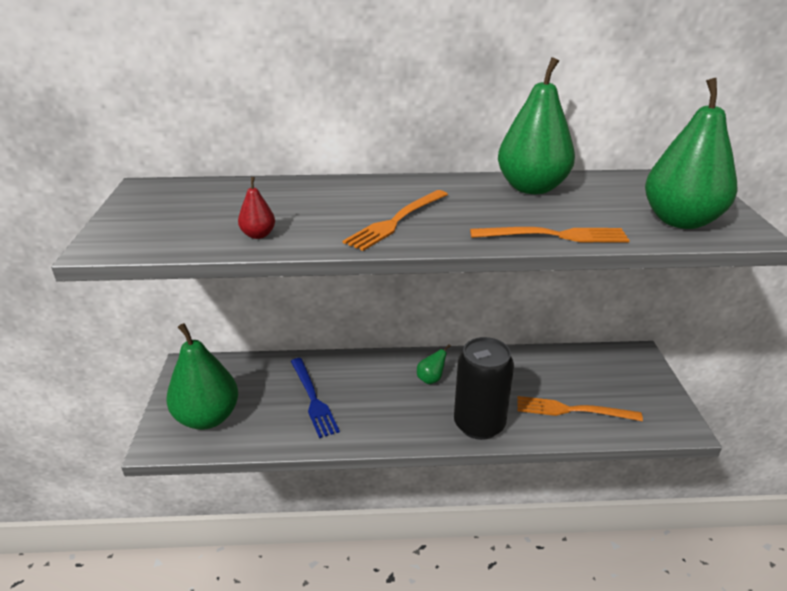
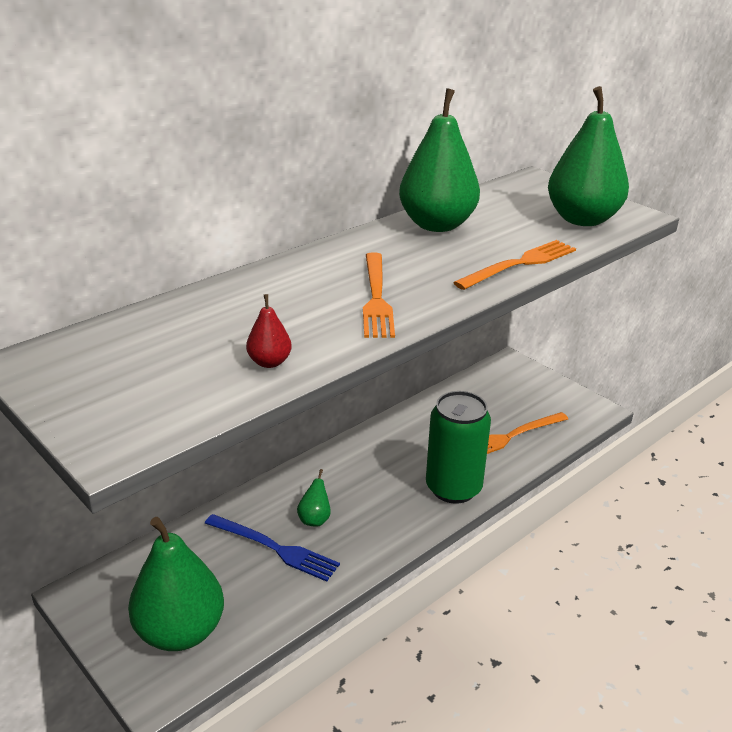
camera: 40 degrees left, 0 degrees up
(431, 379) = (368, 469): green pear -> green pear (314, 519)
(479, 424) = (453, 488): black can -> green can

